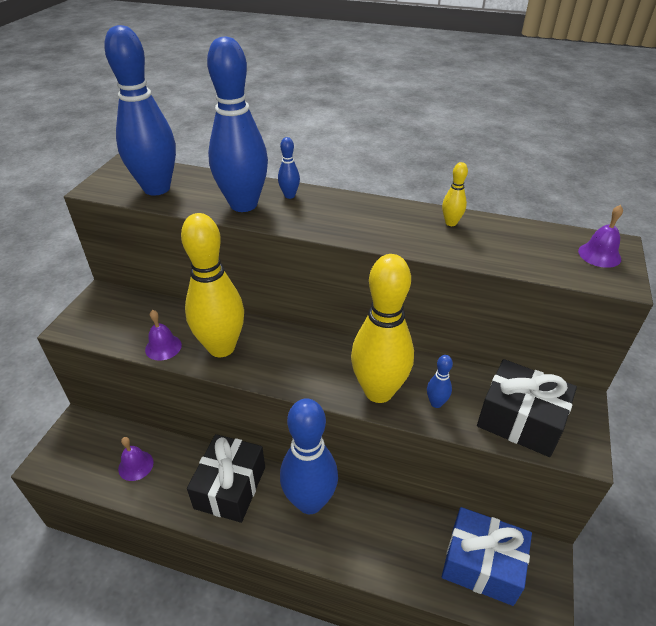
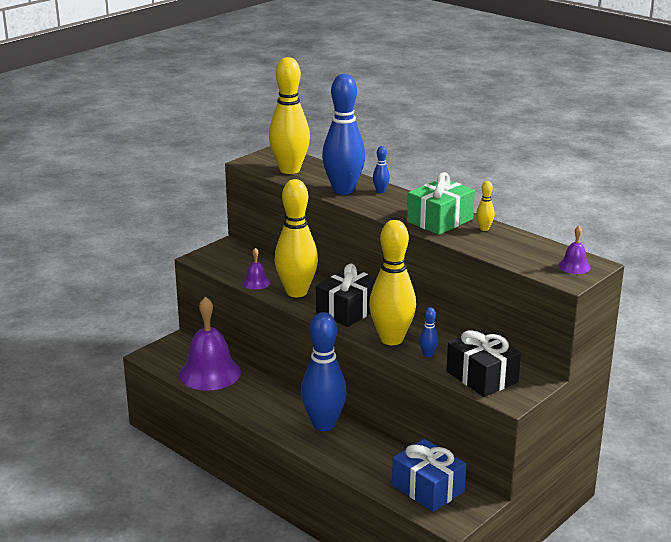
camera: 25 degrees right, 15 degrees down
(136, 465) = (210, 373): purple bell -> purple bell, size x2.24
(157, 188) = (290, 170): blue bowling pin -> yellow bowling pin
(230, 487) = (270, 402): black gift -> black gift (348, 310)
(391, 223) = (440, 220): none -> green gift

